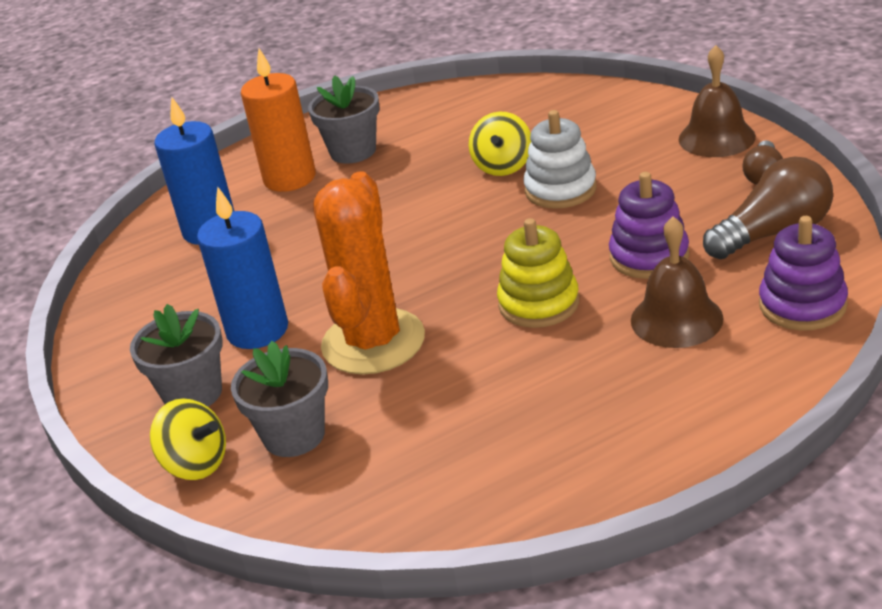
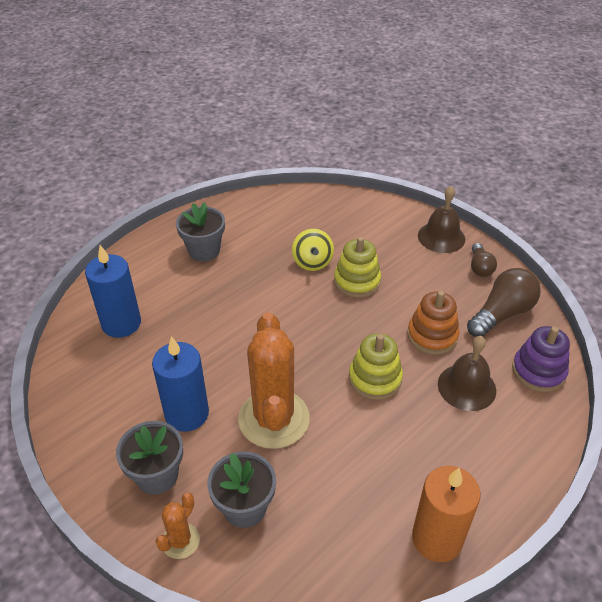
camera: 20 degrees left, 10 degrees up
(196, 464) = (180, 541): yellow spinning top -> orange cactus
(290, 178) = (166, 275): orange candle -> orange candle (437, 538)
(560, 189) = (357, 281): white stacking toy -> yellow stacking toy
(649, 256) = (432, 335): purple stacking toy -> orange stacking toy

